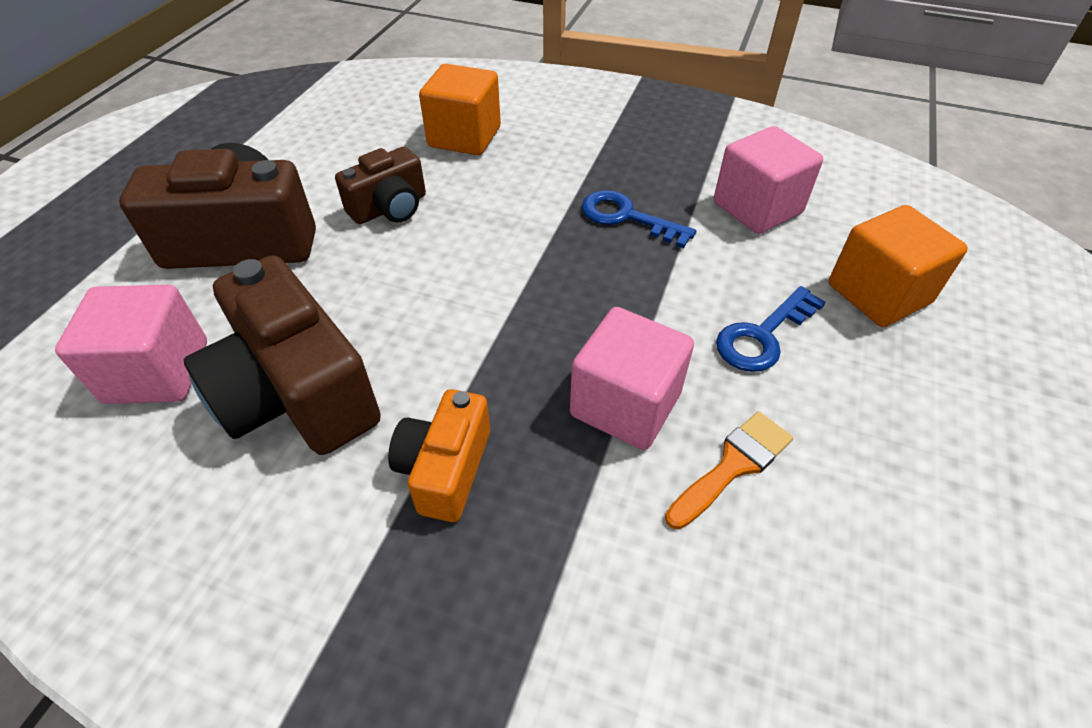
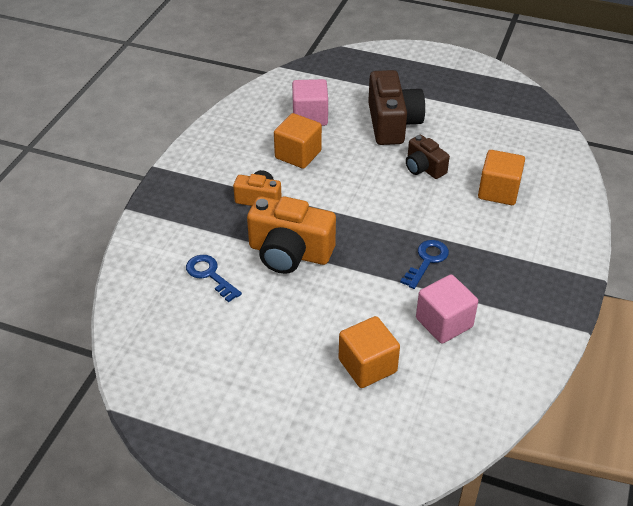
camera: 90 degrees right, 5 degrees down
(296, 393) = (298, 154): brown camera -> orange cube
(625, 404) = (289, 253): pink cube -> orange camera
(733, 465) = (255, 285): orange brush -> none
(763, 336) = (333, 308): blue key -> blue key (210, 275)

